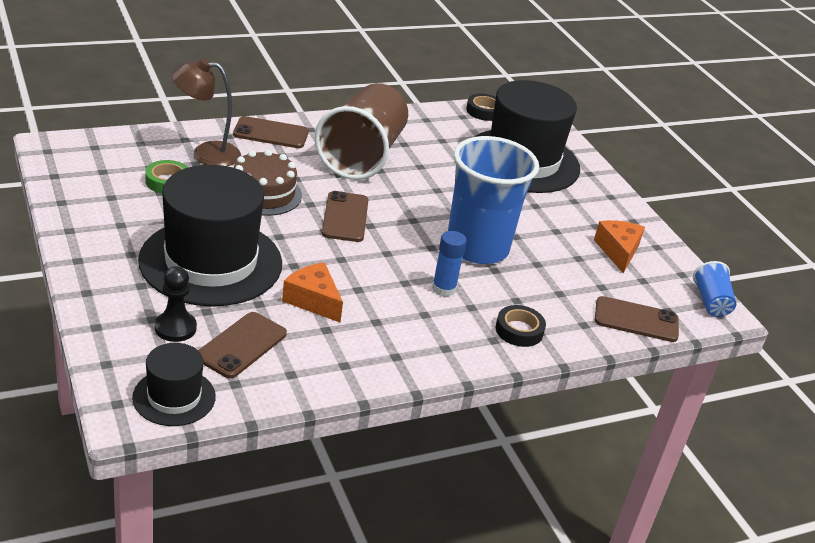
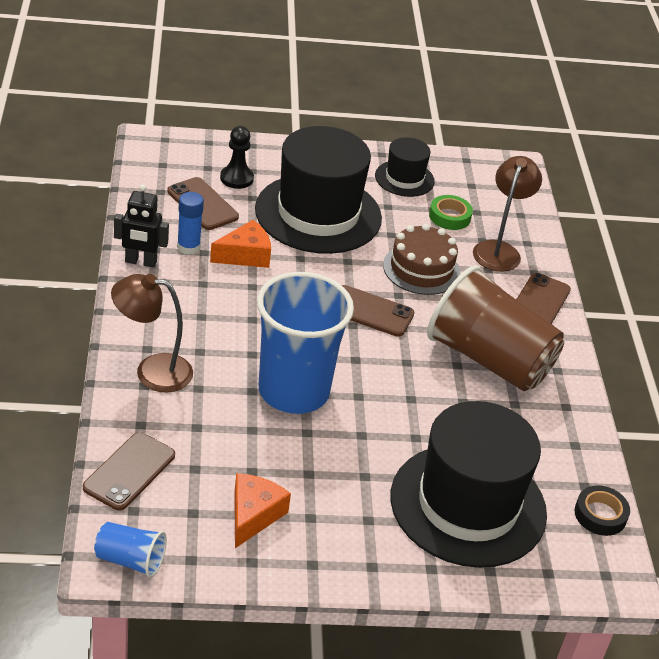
camera: 110 degrees right, 5 degrees up
(174, 397) = (159, 162): black hat -> black hat (404, 178)
(373, 371) = (140, 262): none -> black robot
(443, 289) = (234, 342): blue glue stick -> blue glue stick (188, 247)
(519, 330) = (152, 371): black tape -> brown lamp
(618, 251) = (253, 515): orange cheese -> orange cheese turned 90 degrees counterclockwise

